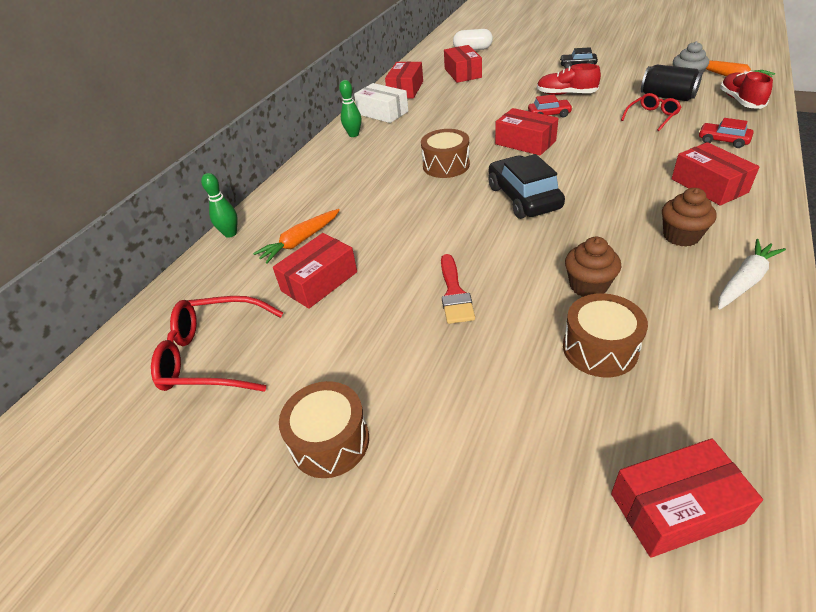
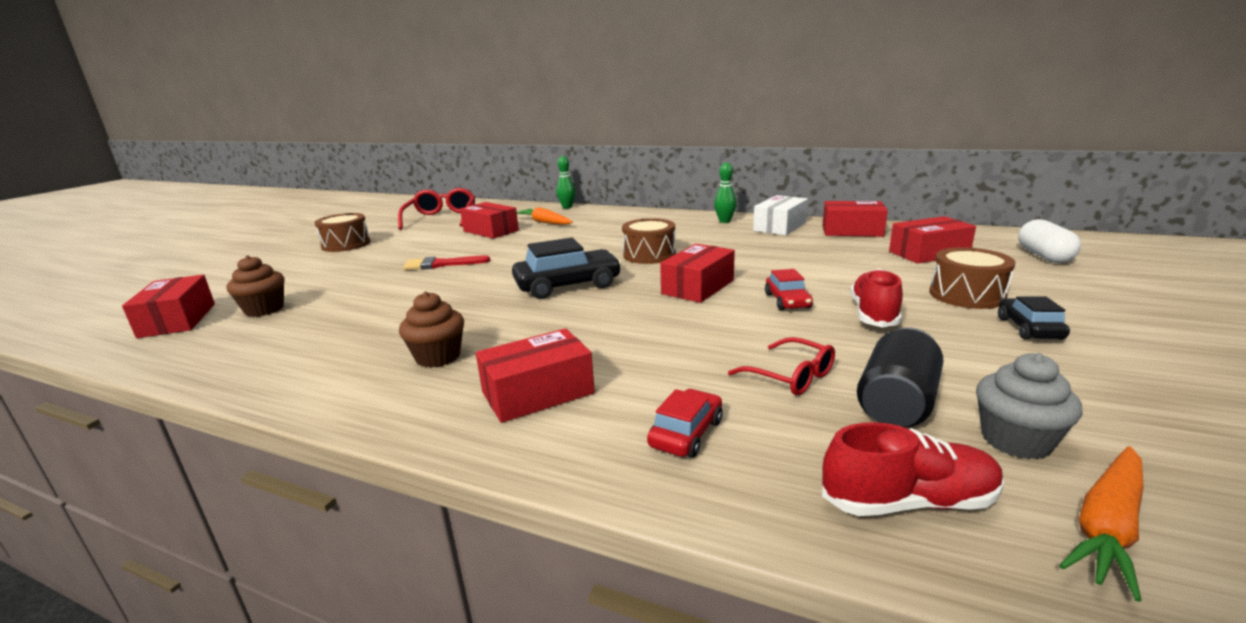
camera: 85 degrees right, 20 degrees down
(588, 286) = (403, 307): brown cupcake -> brown cupcake (264, 309)
(600, 348) = (327, 307): brown drum -> brown drum (966, 295)
(745, 281) = (330, 381): white carrot -> none

